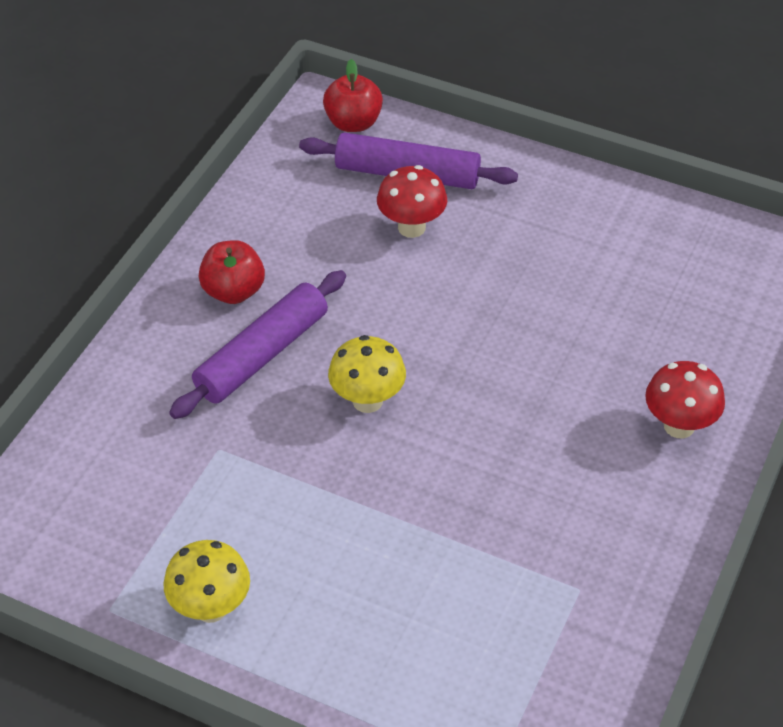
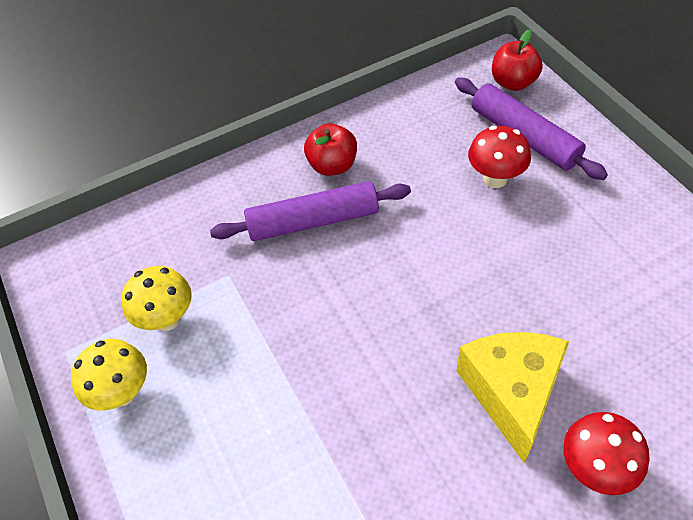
camera: 40 degrees right, 5 degrees up
(367, 401) = (356, 296): yellow mushroom -> yellow mushroom (167, 319)
(572, 406) = (511, 393): none -> yellow cheese

